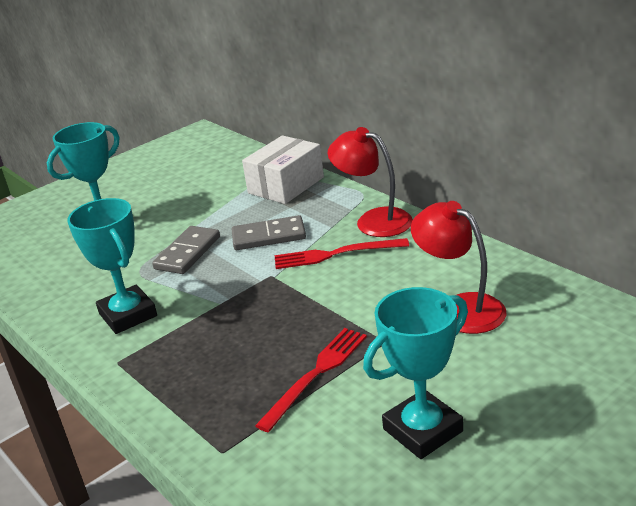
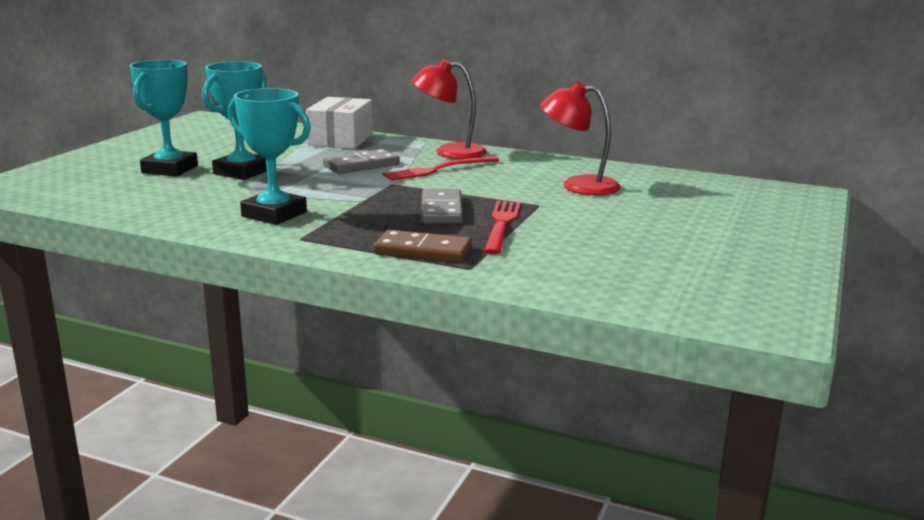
camera: 30 degrees left, 10 degrees down
(187, 253) = (290, 179): grey domino -> grey domino (441, 210)
(203, 409) = (423, 251): none -> brown domino
(422, 430) = (622, 238): turquoise trophy -> turquoise trophy (242, 172)

